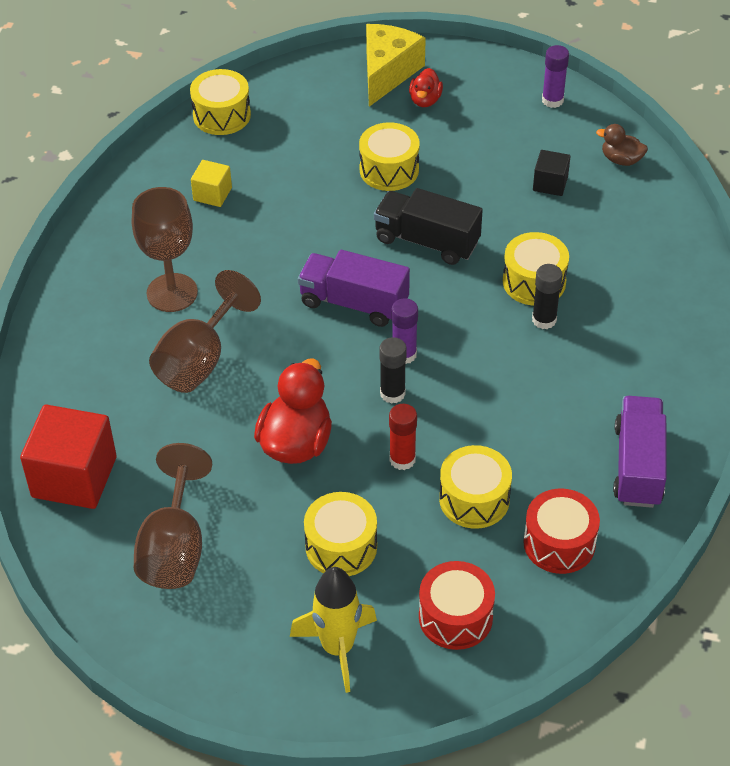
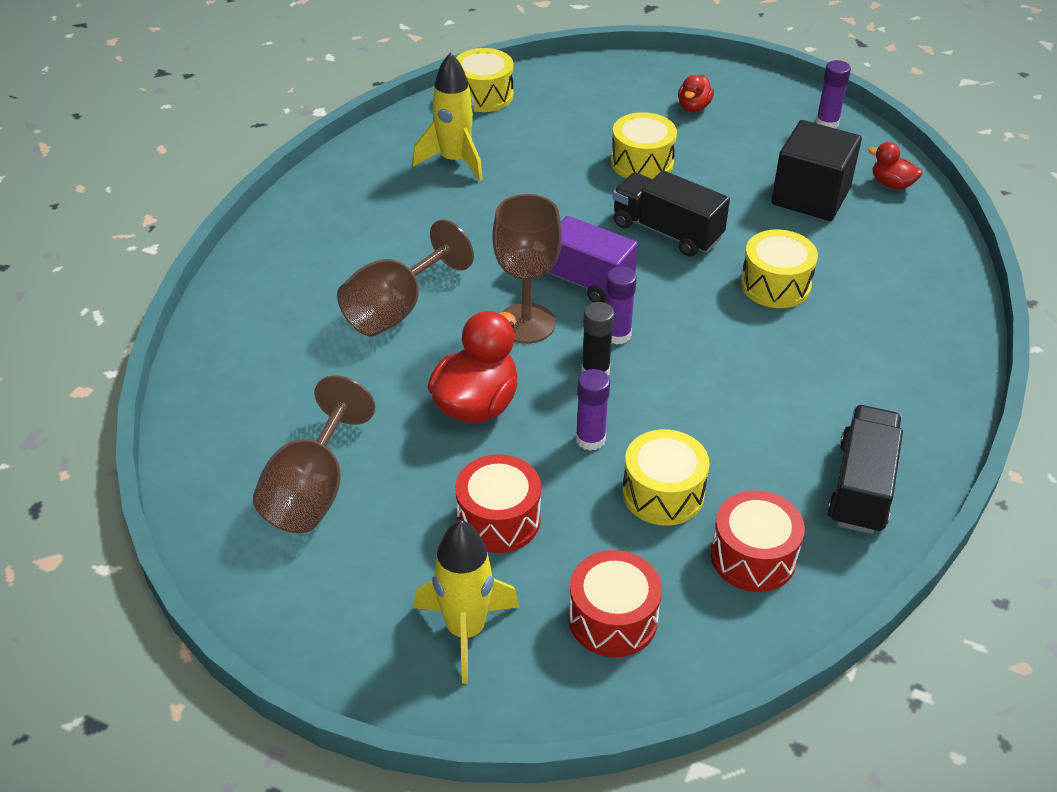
camera: 10 degrees right, 5 degrees down
(74, 477) = (228, 402): red cube -> none
(172, 293) = (386, 243): brown goblet -> brown goblet (526, 323)
(212, 194) = (454, 161): yellow cube -> yellow rocket
(341, 546) = (498, 519): yellow drum -> red drum
(387, 73) = (660, 79): yellow cheese -> none
(402, 459) = (590, 439): red glue stick -> purple glue stick
(544, 320) = (779, 323): black glue stick -> none
(550, 184) = (810, 196): black cube -> black cube, size x1.96
(621, 160) = (891, 184): brown duck -> red duck
(638, 465) = (861, 487): purple truck -> black truck

